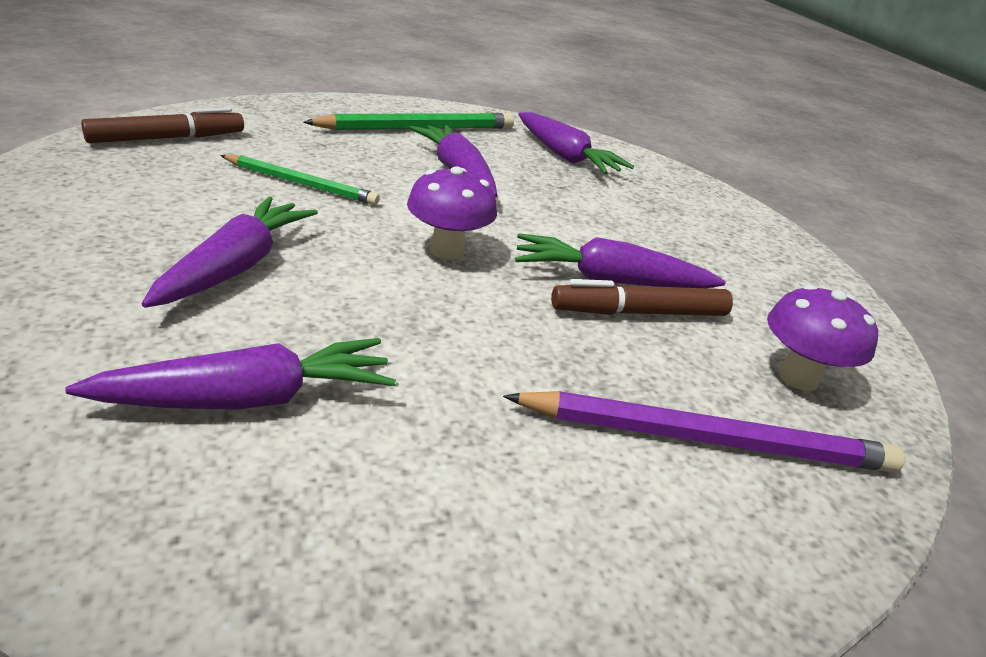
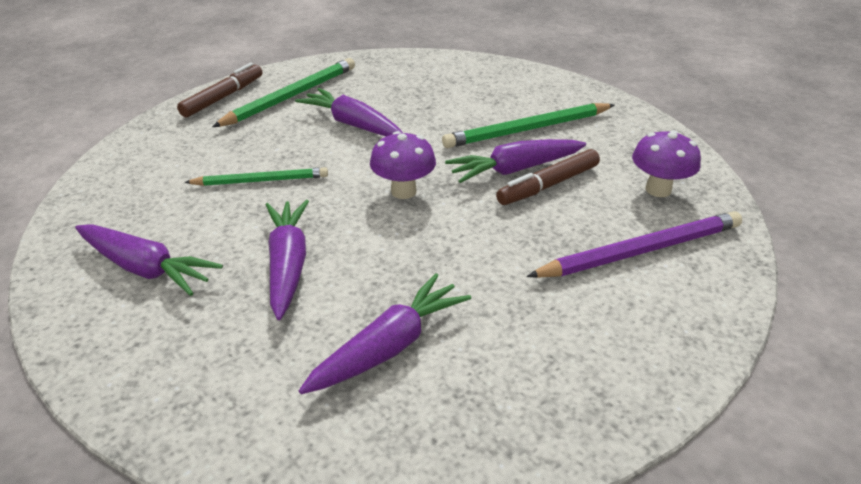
camera: 20 degrees left, 5 degrees up
(167, 138) = (125, 183): brown marker -> brown marker (223, 97)
(564, 156) = (408, 79): purple carrot -> purple carrot (145, 268)
(666, 248) = (528, 130): none -> green pencil

